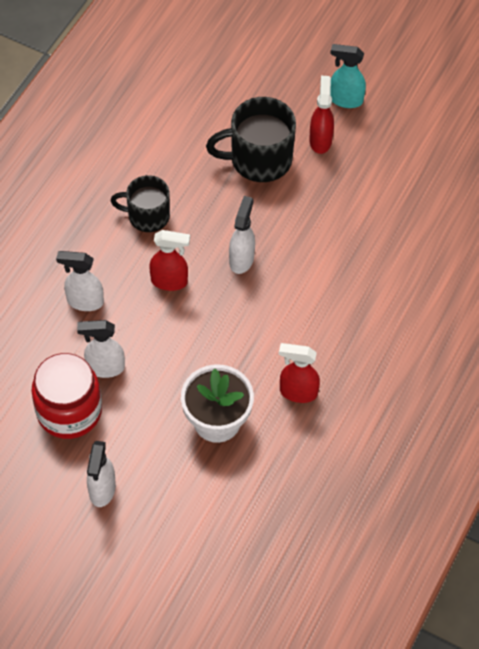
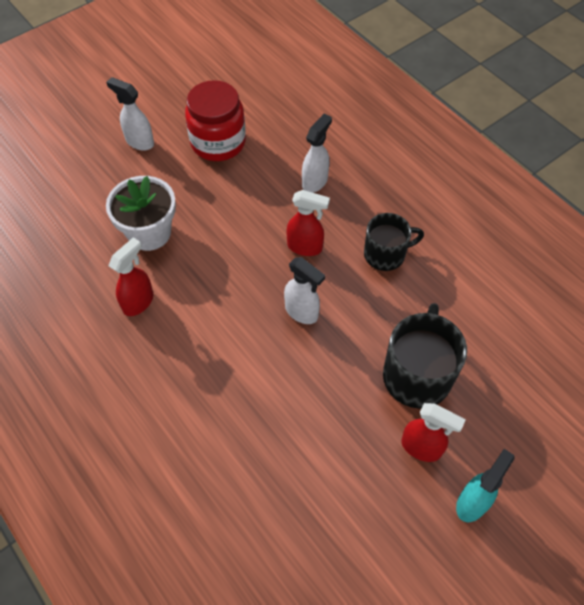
camera: 115 degrees right, 0 degrees up
(105, 368) = (244, 175): white spray bottle -> none
(147, 216) = (385, 254): black mug -> black mug turned 45 degrees clockwise
(170, 281) = (305, 247): red spray bottle -> red spray bottle turned 105 degrees counterclockwise

